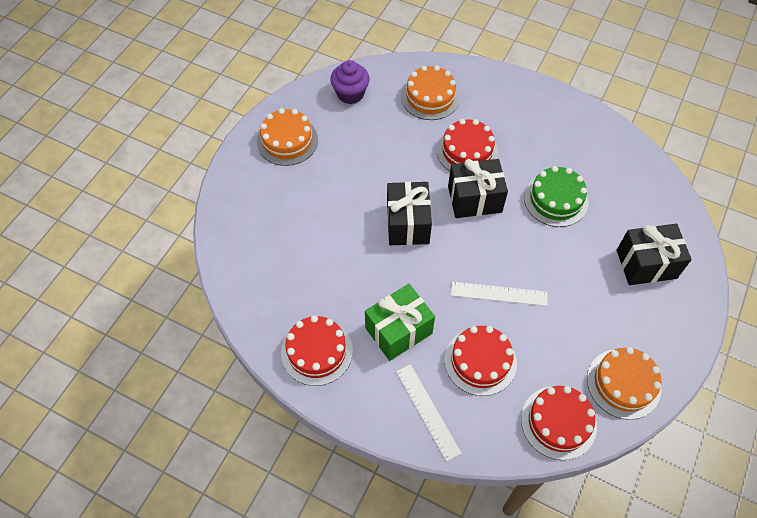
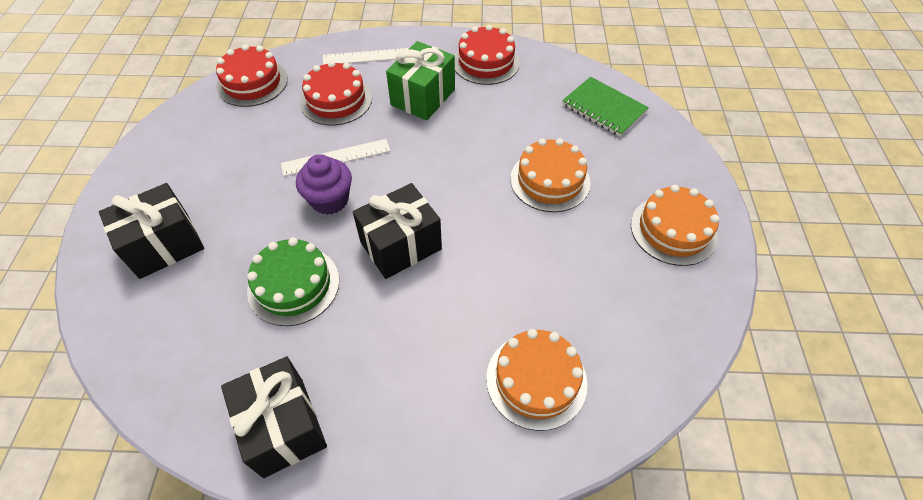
camera: 155 degrees right, 5 degrees down
(252, 253) = (603, 108): none -> green notebook
(350, 94) = (653, 333): purple cupcake -> purple cupcake (329, 200)
(407, 224) = (466, 189): black gift -> black gift (284, 426)
(427, 411) = (370, 56): white ruler -> white ruler turned 45 degrees counterclockwise
(467, 151) = (438, 308): red cake -> none
(623, 383) = (191, 126): orange cake -> orange cake (550, 180)

